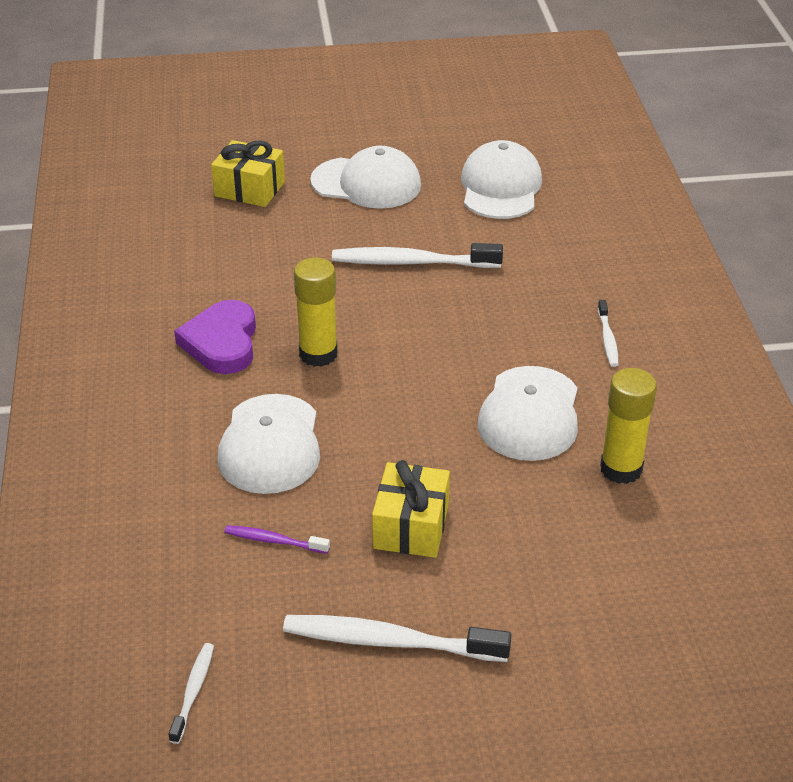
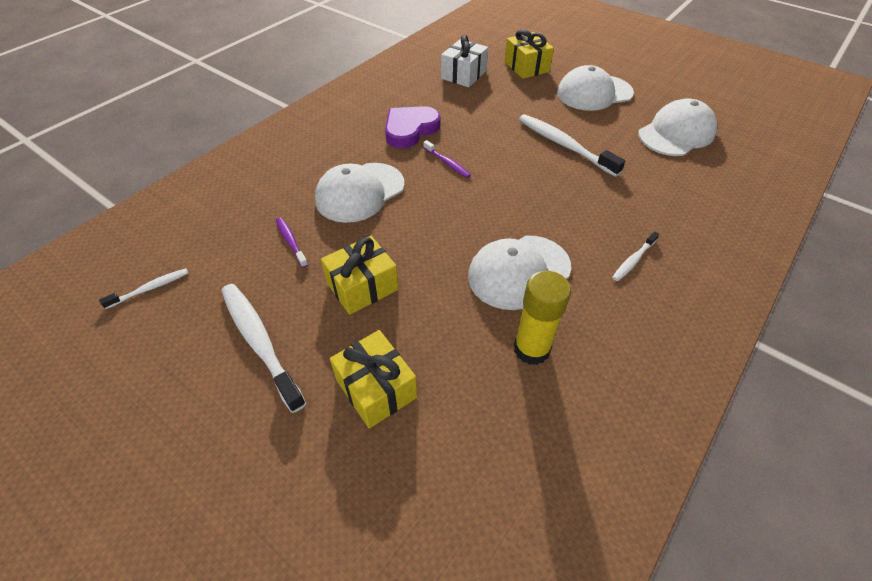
camera: 45 degrees right, 10 degrees up
(188, 239) = (463, 75): none -> white gift
(318, 354) = (447, 163): yellow glue stick -> purple toothbrush
(366, 183) = (594, 93): white cap -> white cap turned 105 degrees clockwise
(544, 592) = (376, 388): none -> yellow gift

